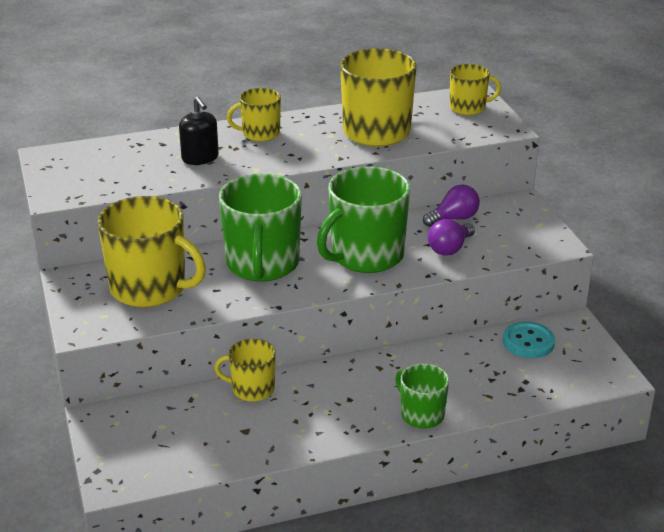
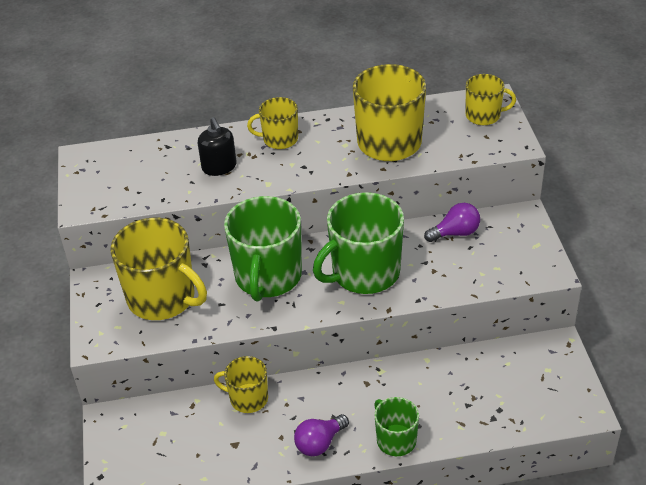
camera: 10 degrees right, 10 degrees up
(449, 248) = (444, 269): purple light bulb -> purple light bulb (319, 443)
(528, 342) = (510, 364): turquoise button -> none

